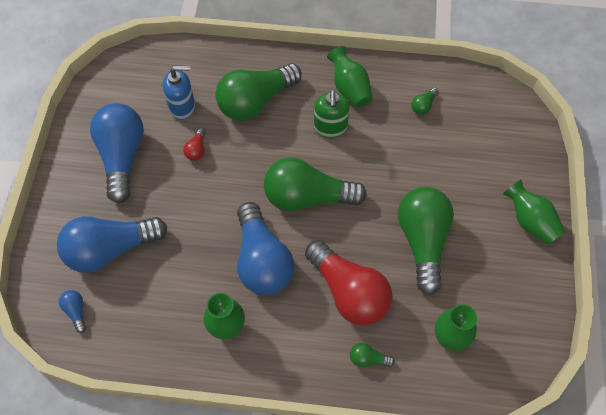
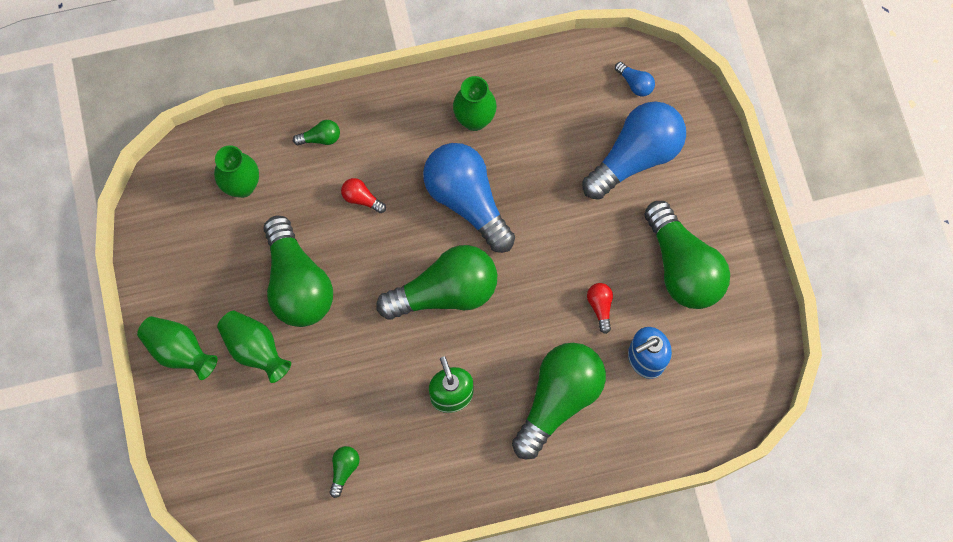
camera: 160 degrees right, 10 degrees up
(122, 156) = (682, 267): blue light bulb -> green light bulb
(349, 88) = (447, 463): green vase -> green vase (255, 349)
(349, 292) = (361, 198): red light bulb -> red light bulb, size x0.40

